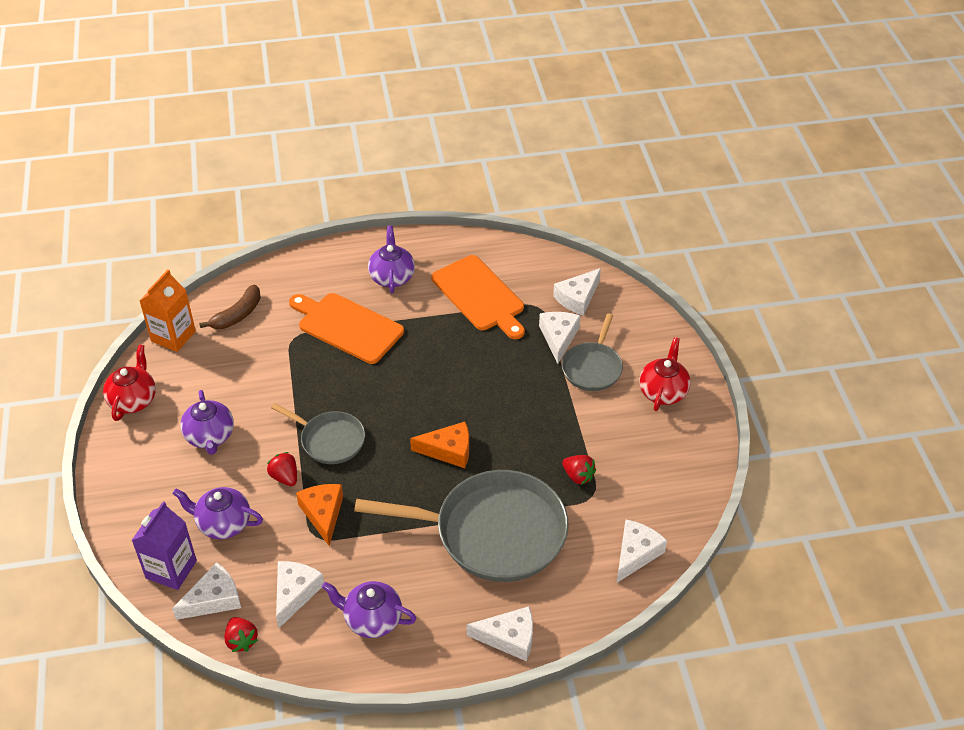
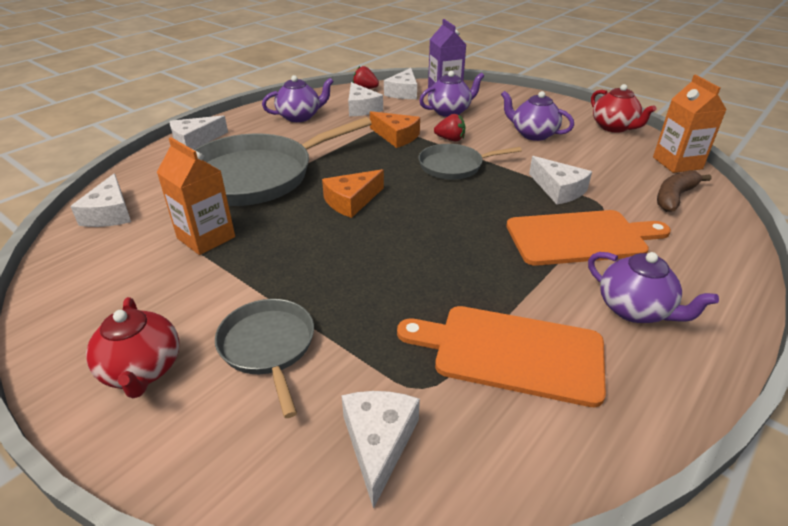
camera: 140 degrees right, 10 degrees down
(237, 315) = (674, 197): brown banana -> brown banana turned 45 degrees clockwise
(558, 338) = (349, 359): white cheese -> white cheese (558, 189)
(578, 476) = (206, 238): red strawberry -> orange carton

